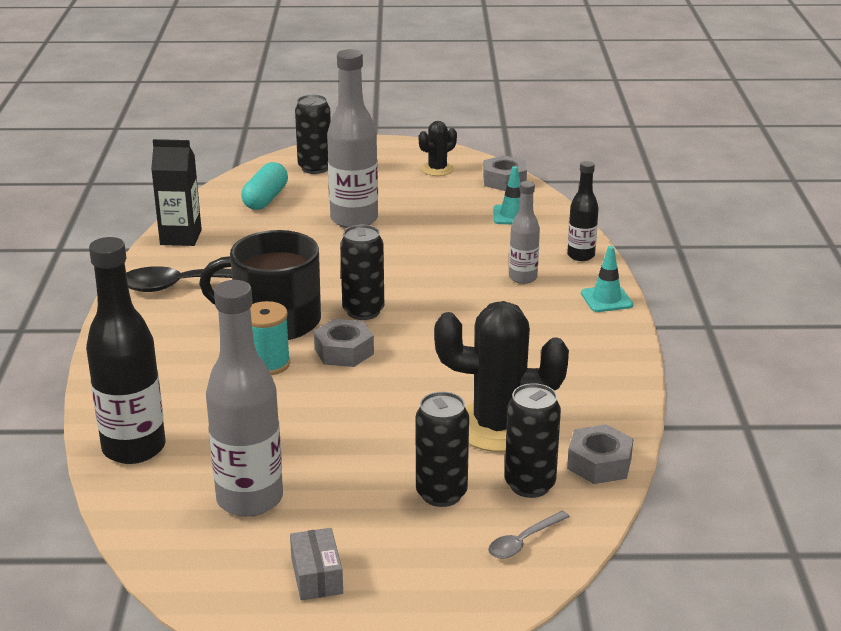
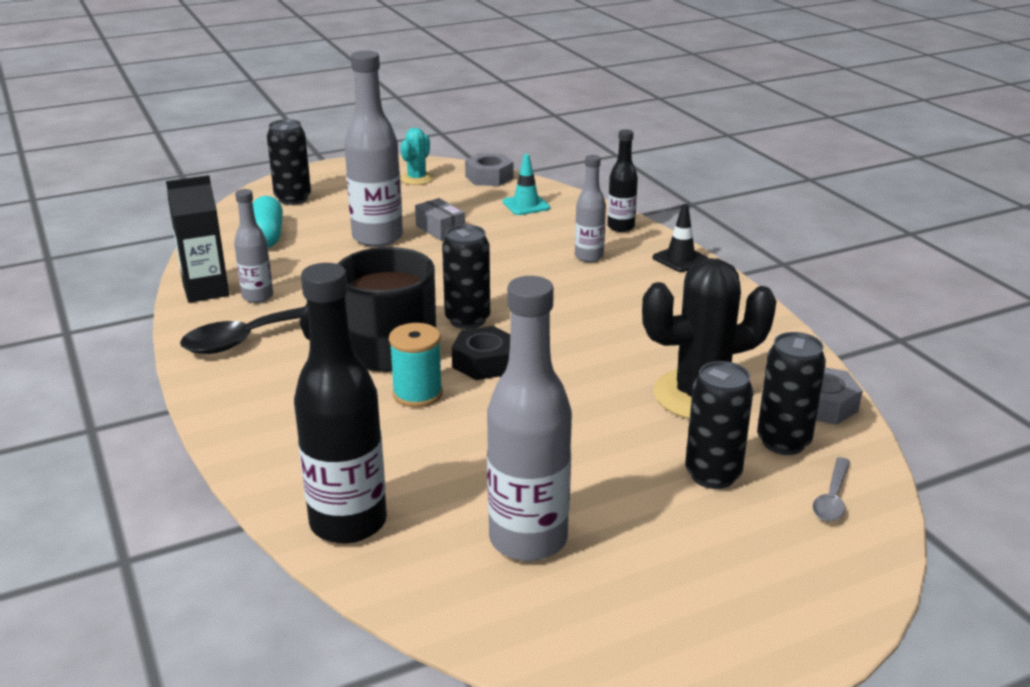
camera: 25 degrees left, 0 degrees up
(215, 251) = (257, 296): none -> grey bottle
(317, 576) = (674, 599): grey box -> grey box (440, 229)
(344, 351) = (484, 362): grey nut -> black nut
(437, 169) = (417, 179): black cactus -> turquoise cactus
(606, 299) = (680, 259): turquoise traffic cone -> black traffic cone

